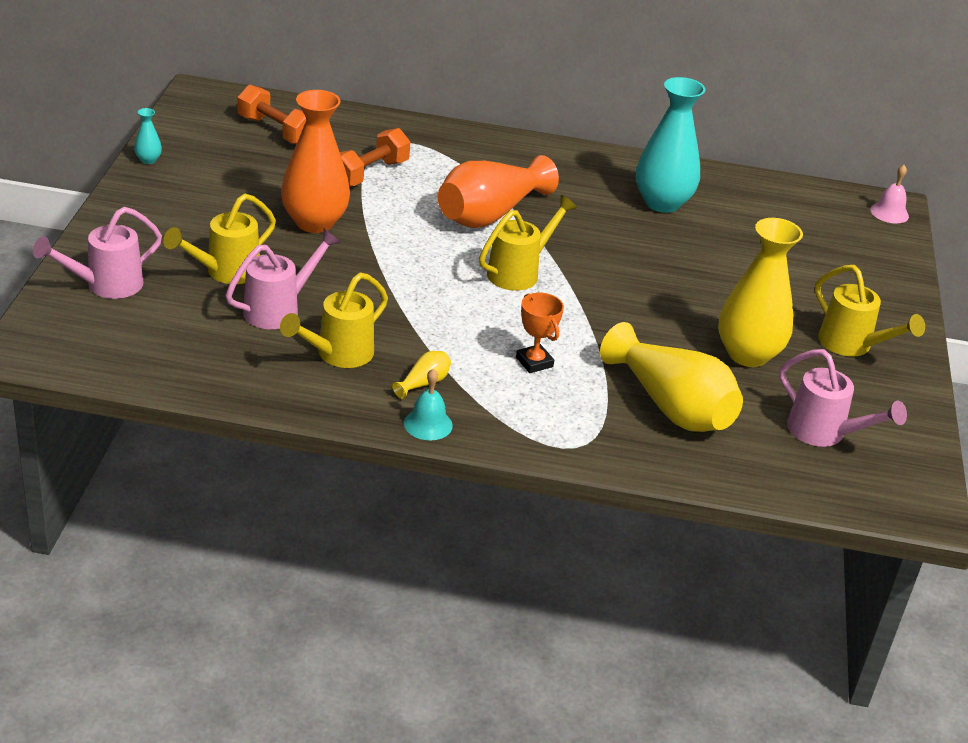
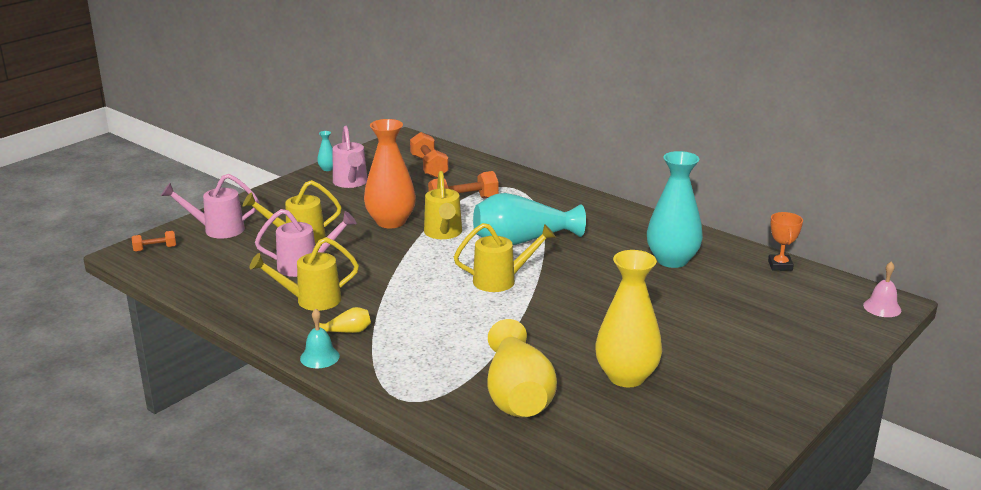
camera: 35 degrees right, 10 degrees down
(54, 334) = (155, 249): none -> orange dumbbell
(490, 214) = (522, 241): orange vase -> turquoise vase
(534, 362) = (444, 339): orange trophy -> orange trophy (780, 265)
(824, 433) = (630, 450): pink watering can -> pink watering can (351, 183)
(851, 345) = (732, 394): yellow watering can -> yellow watering can (443, 233)

